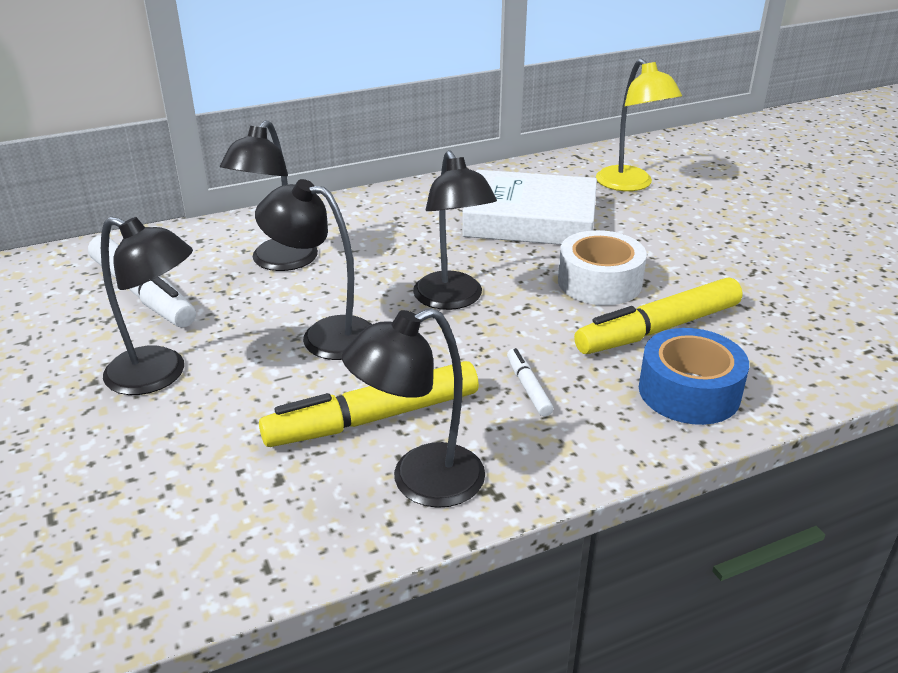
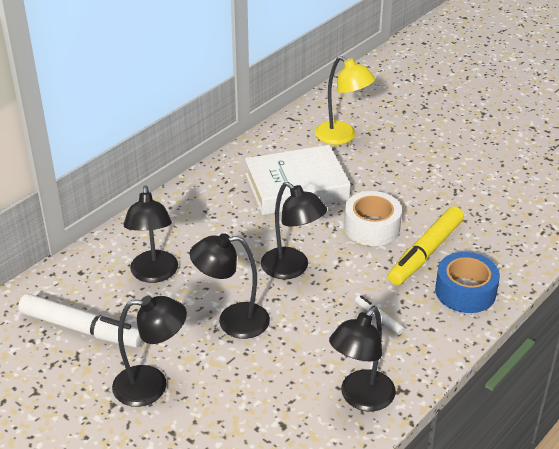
camera: 25 degrees left, 5 degrees up
(373, 418) = (306, 368): yellow marker -> none

